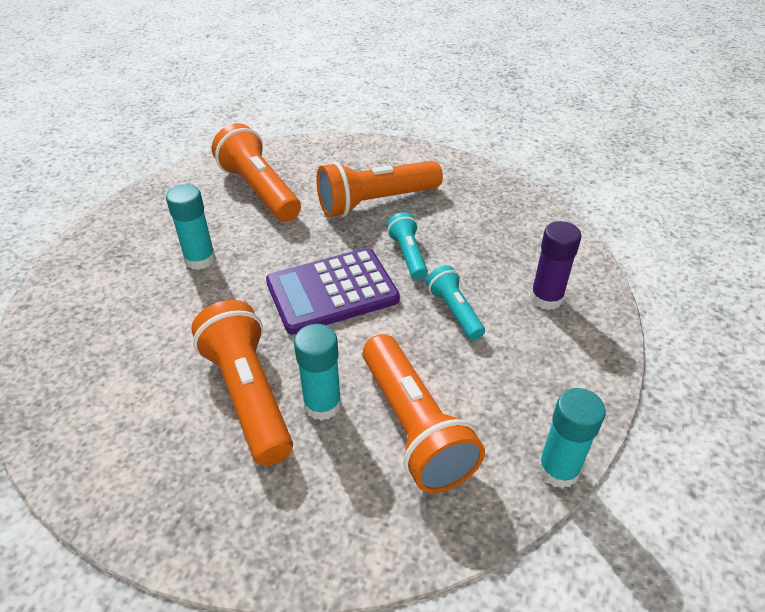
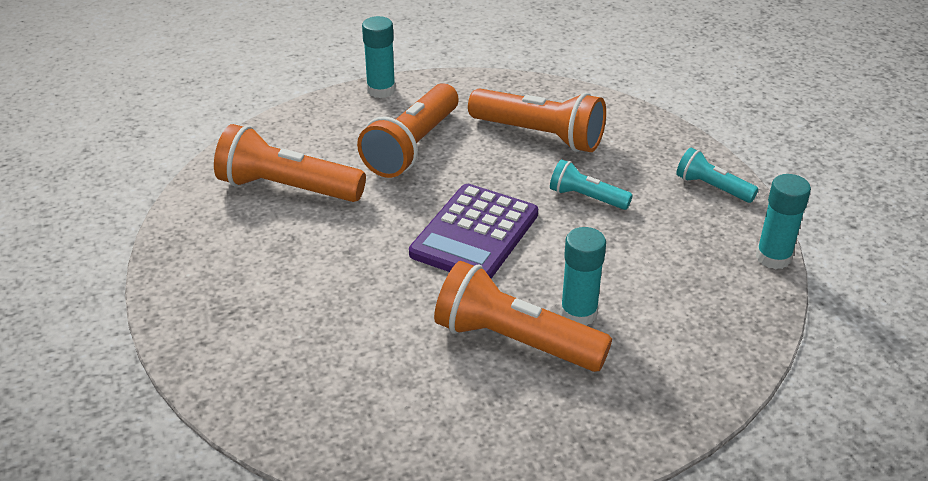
camera: 40 degrees left, 5 degrees down
(200, 259) = (320, 272): turquoise glue stick -> turquoise glue stick (381, 90)
(408, 255) = (497, 175): turquoise flashlight -> turquoise flashlight (712, 187)
(414, 427) = (659, 288): orange flashlight -> orange flashlight (540, 135)
(546, 298) = (637, 154): purple glue stick -> none

